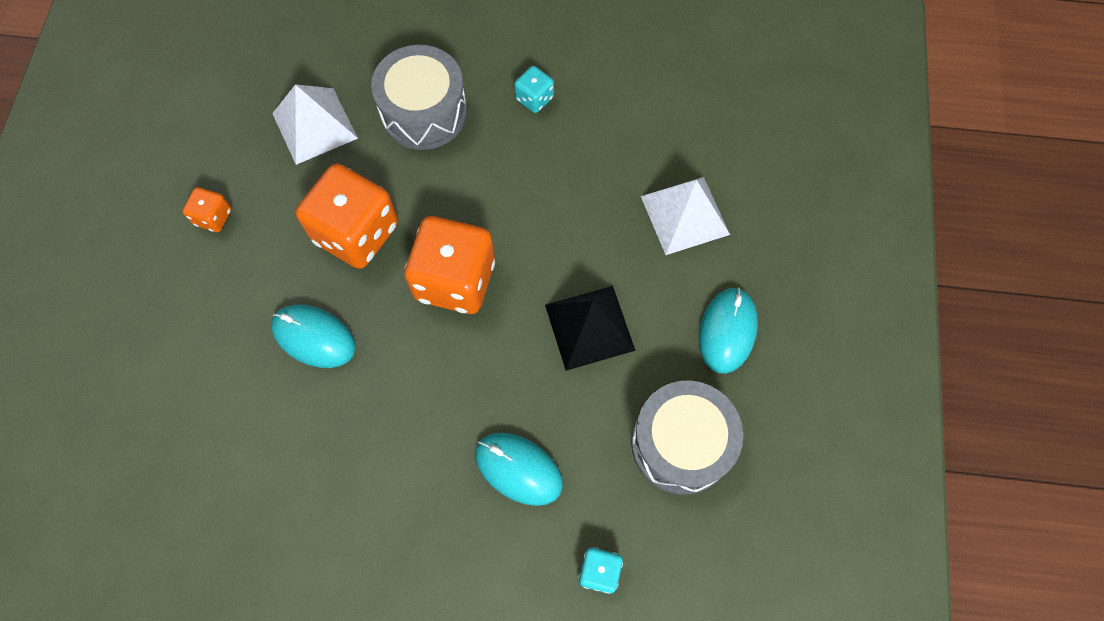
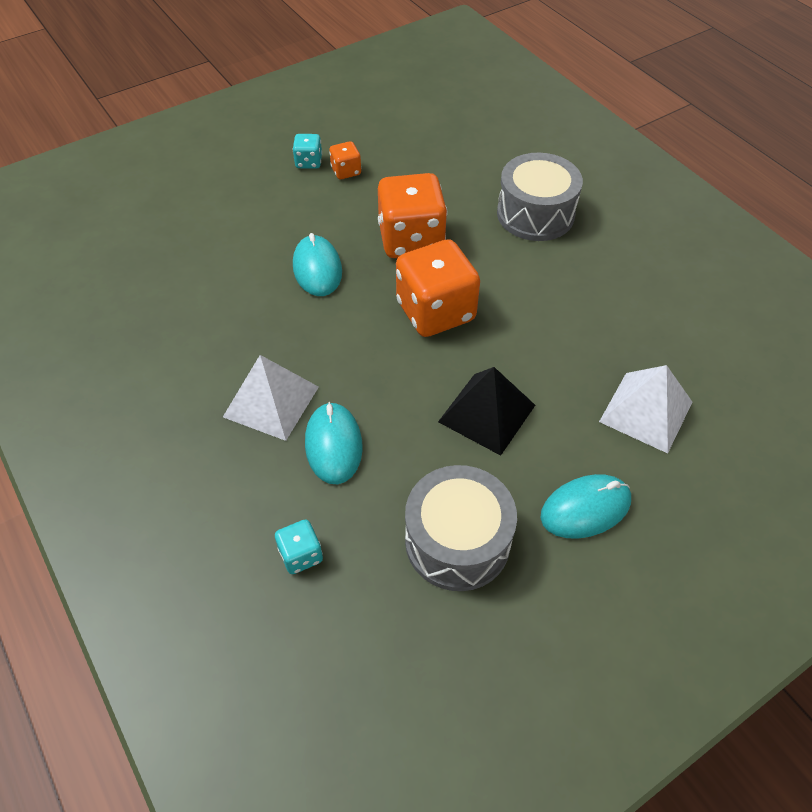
camera: 50 degrees right, 15 degrees down
(314, 125) = (460, 172): white pyramid -> white pyramid (271, 401)
(534, 98) = (620, 261): turquoise dice -> turquoise dice (308, 162)

